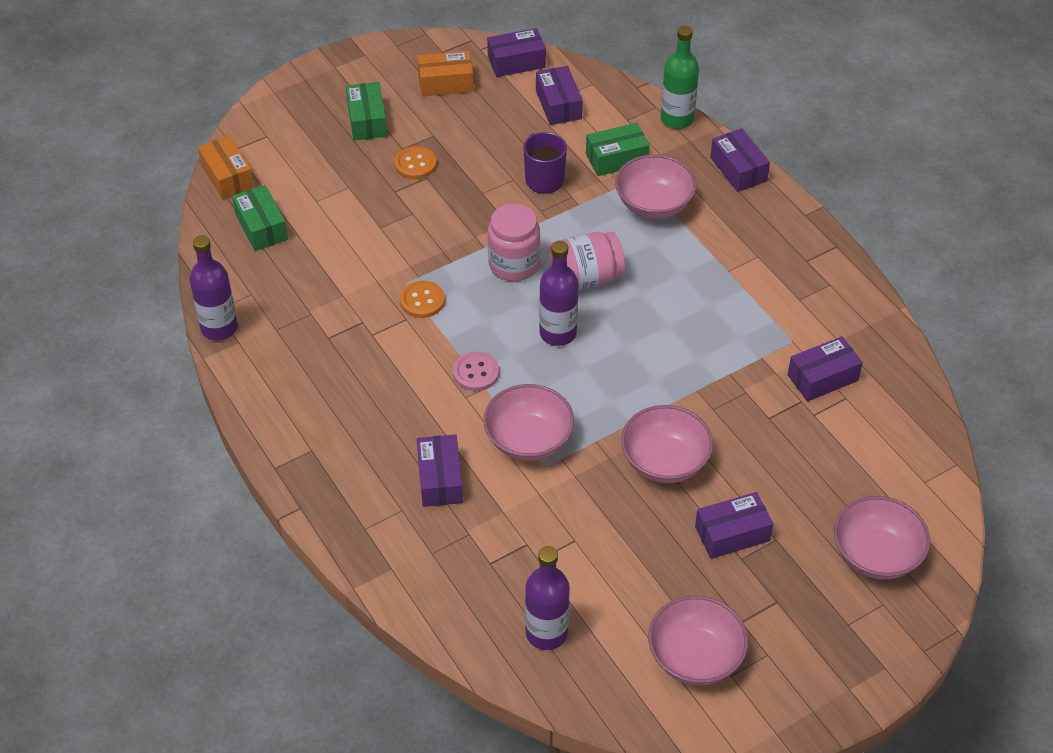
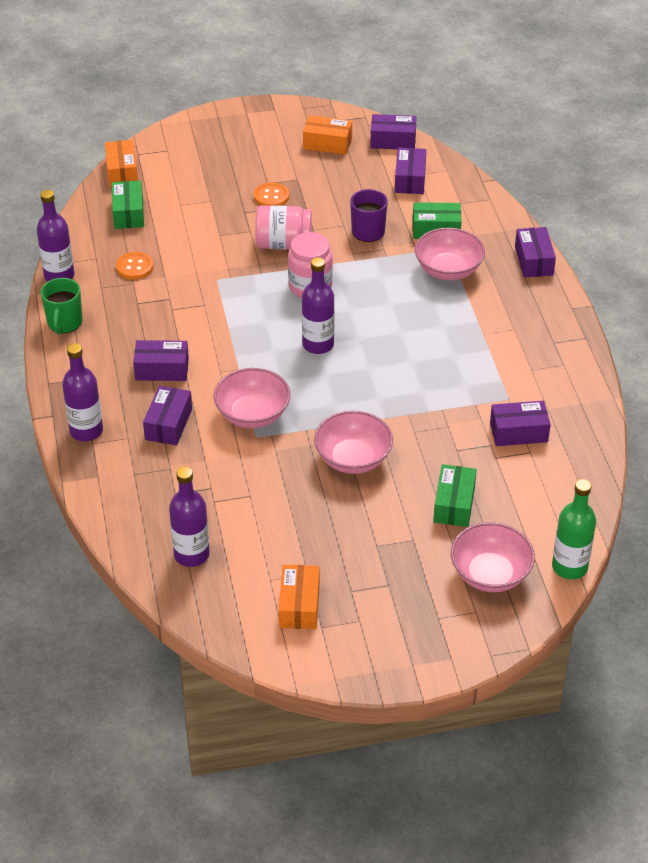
camera: 20 degrees right, 5 degrees down
(256, 386) = (64, 323): none -> green mug
(350, 515) = (86, 431): none -> purple bottle
(367, 120) = (250, 156): green box -> green box (454, 504)
(422, 301) = (223, 295): orange button -> orange button (134, 267)
(476, 373) = (237, 356): pink button -> none
(585, 278) = (362, 310): pink jar -> pink jar (283, 244)
(677, 119) = (502, 212): green bottle -> green bottle (569, 567)
(695, 657) = (299, 605): pink bowl -> orange box
(732, 534) = (379, 526): purple box -> purple box (162, 369)

